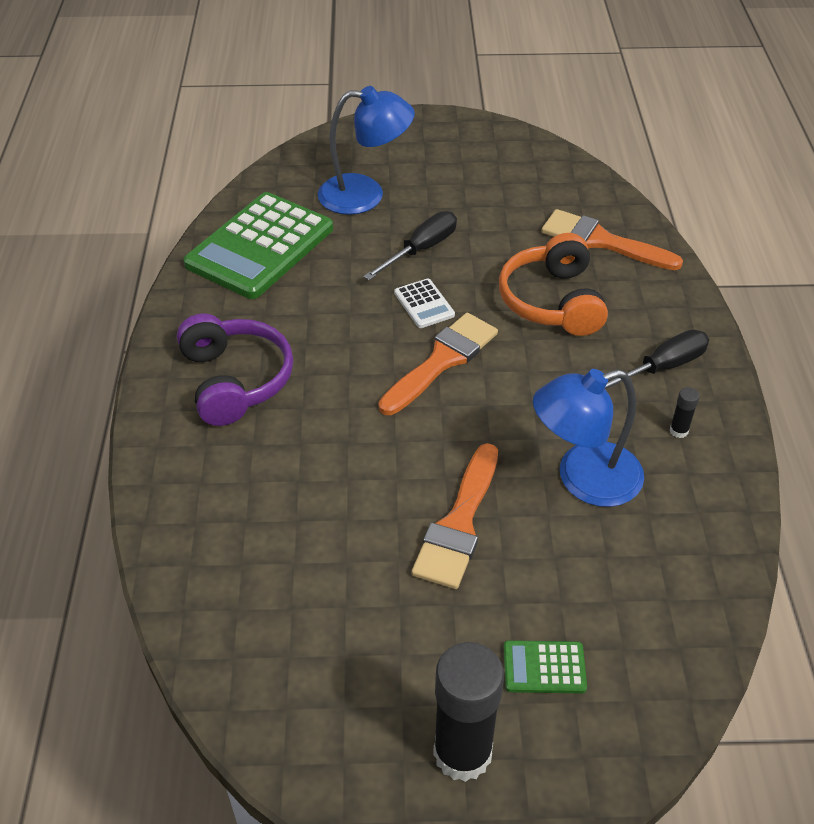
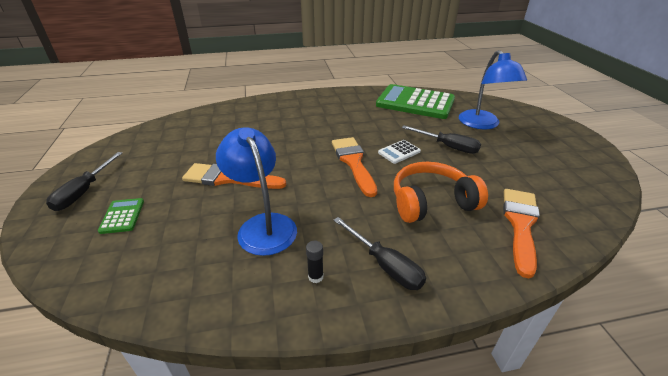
camera: 80 degrees right, 10 degrees down
(235, 380) = (319, 109): purple headphones -> none
(442, 360) = (353, 162): orange brush -> orange brush turned 135 degrees counterclockwise
(462, 753) = (84, 191): black glue stick -> black screwdriver

